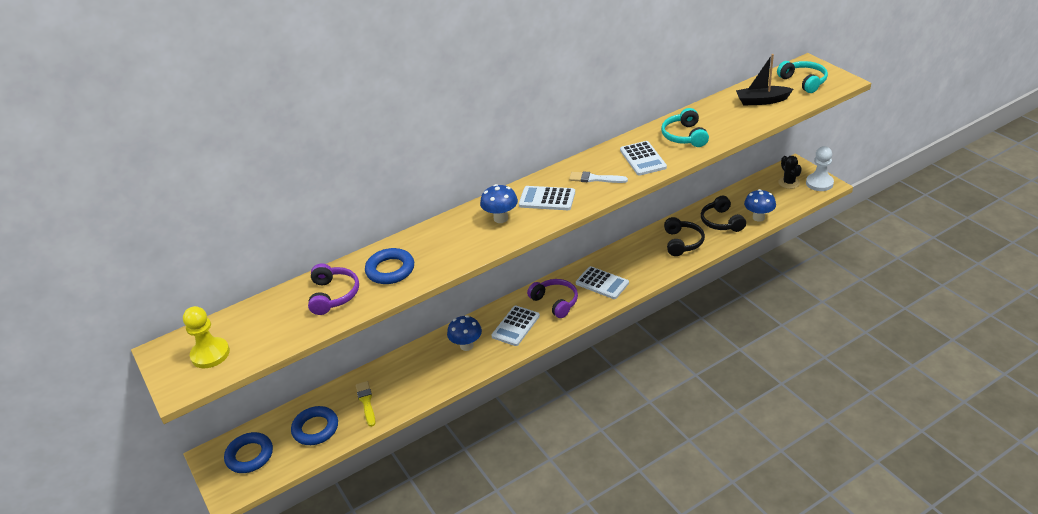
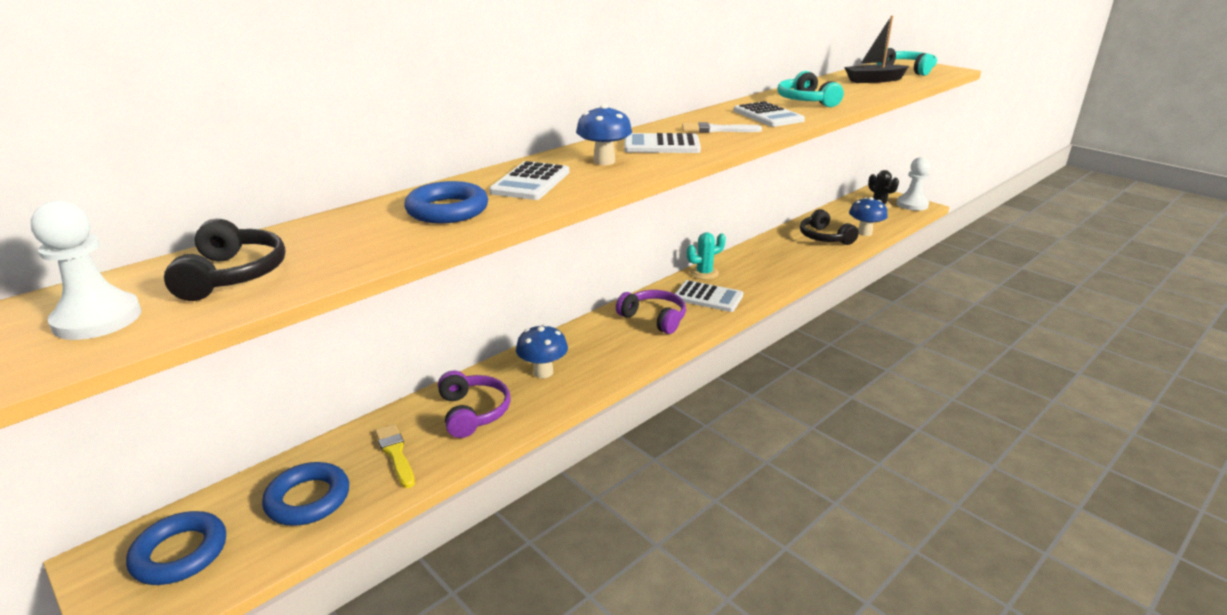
camera: 15 degrees left, 10 degrees down
(210, 354) = (97, 319): yellow pawn -> white pawn
(333, 295) = (352, 238): purple headphones -> purple headphones (473, 412)
(515, 326) = (608, 346): white calculator -> white calculator (530, 182)
(608, 258) = (704, 273): none -> turquoise cactus
(682, 242) = (789, 256): black headphones -> black headphones (233, 275)

